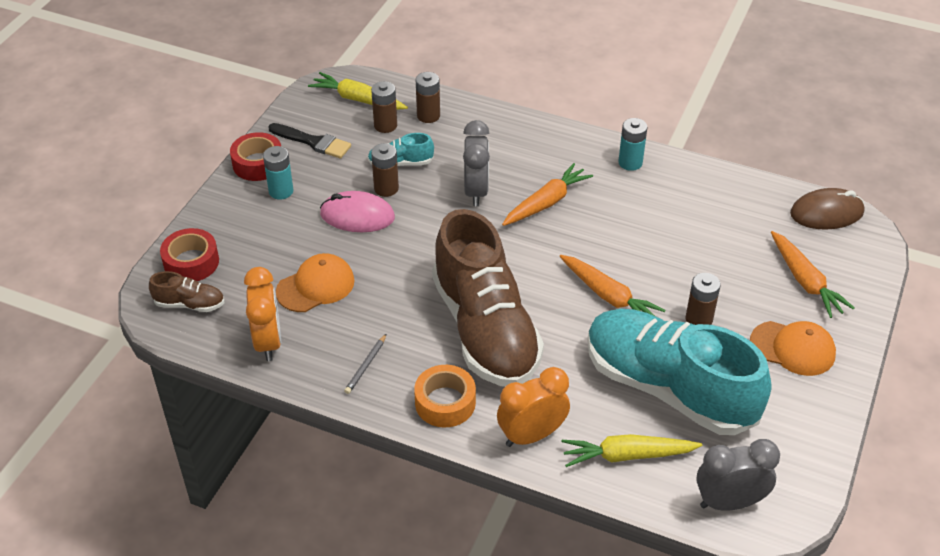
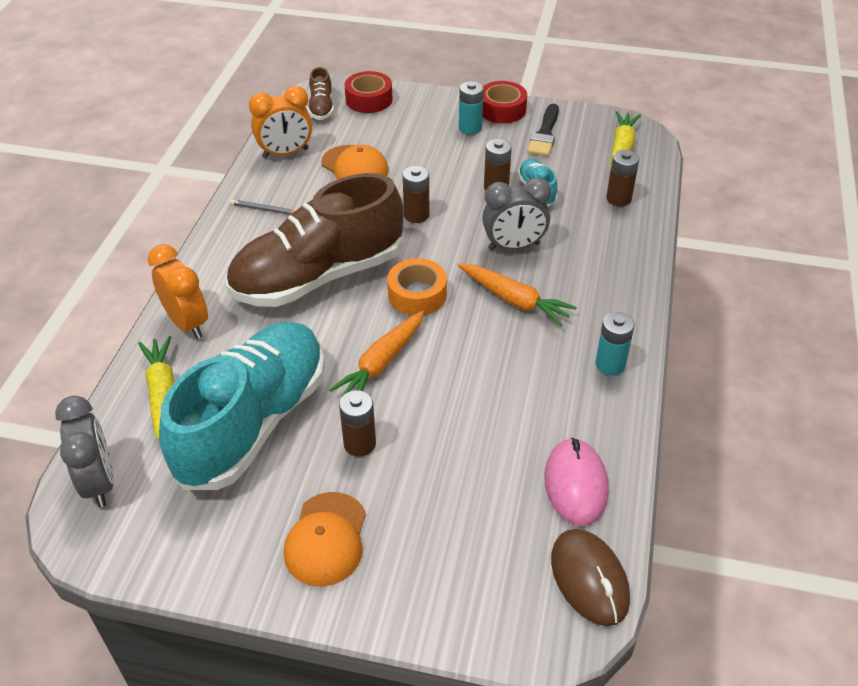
camera: 80 degrees right, 0 degrees up
(357, 216) = (452, 176): pink mouse -> pink mouse (575, 484)
(385, 125) = (589, 173): brown battery -> brown battery (416, 215)
(445, 402) = (224, 262): orange tape -> orange tape (417, 294)
(805, 281) = (446, 553): orange carrot -> none

